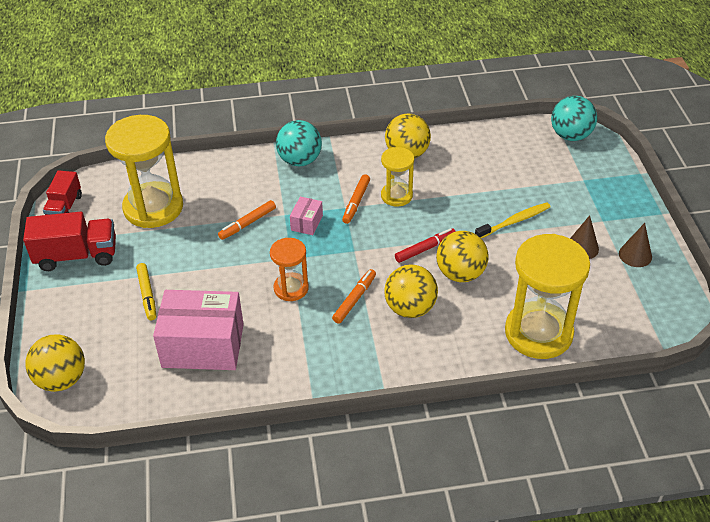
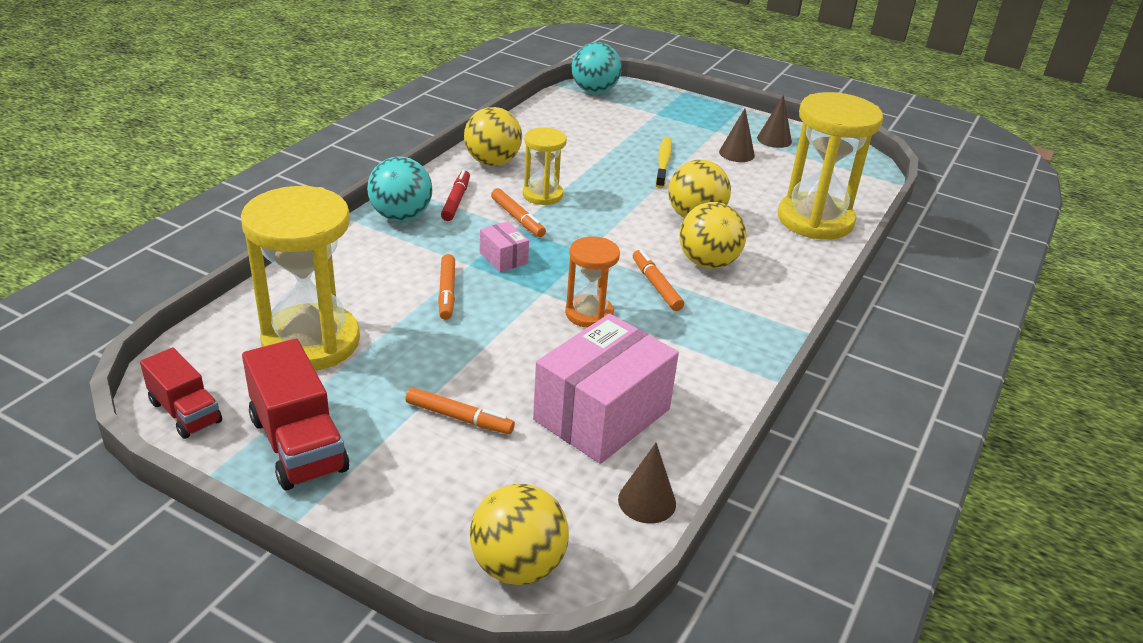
camera: 55 degrees left, 10 degrees down
(77, 256) = (298, 444): red truck -> red truck turned 120 degrees clockwise
(147, 295) = (459, 417): yellow marker -> orange marker
(149, 401) = (647, 501): none -> brown cone
(425, 249) = (638, 217): red marker -> red marker (456, 201)

